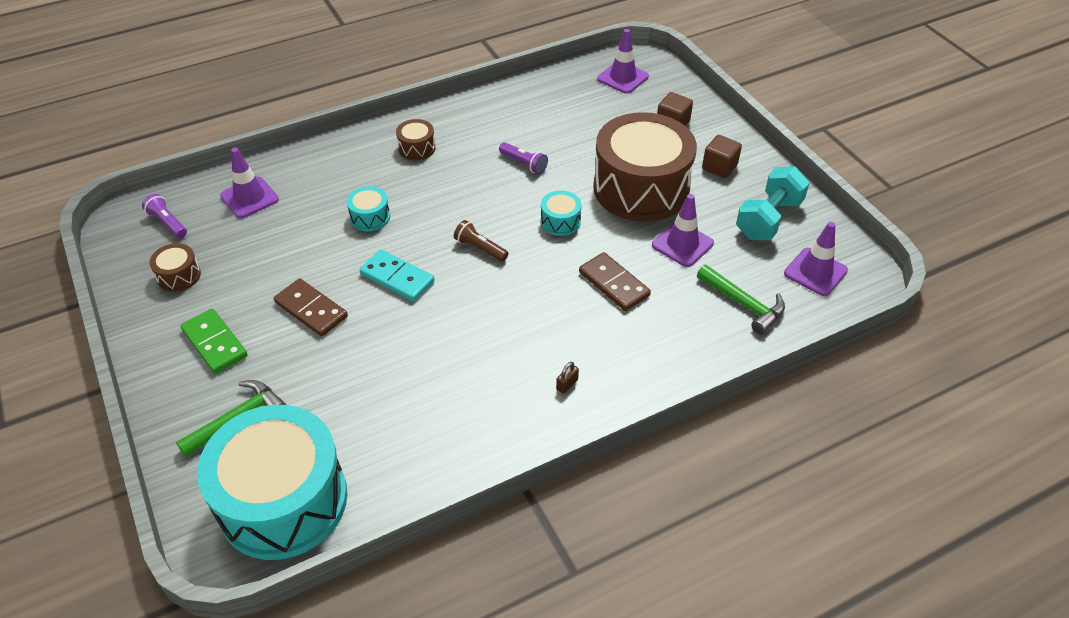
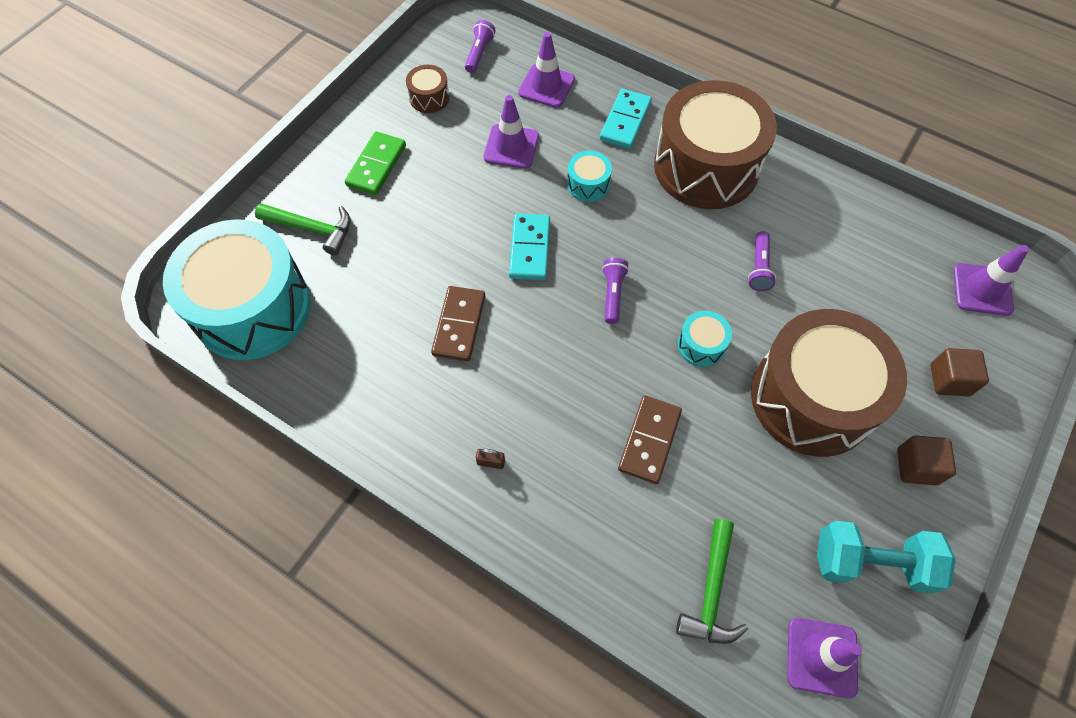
camera: 60 degrees right, 15 degrees up
(311, 310) = (451, 208): brown domino -> brown domino (459, 325)
(332, 170) = (625, 121): none -> turquoise domino
(417, 148) = (706, 167): brown drum -> brown drum, size x2.48
(480, 248) = (613, 294): brown flashlight -> purple flashlight
(682, 244) = (757, 483): purple traffic cone -> purple traffic cone (511, 147)

